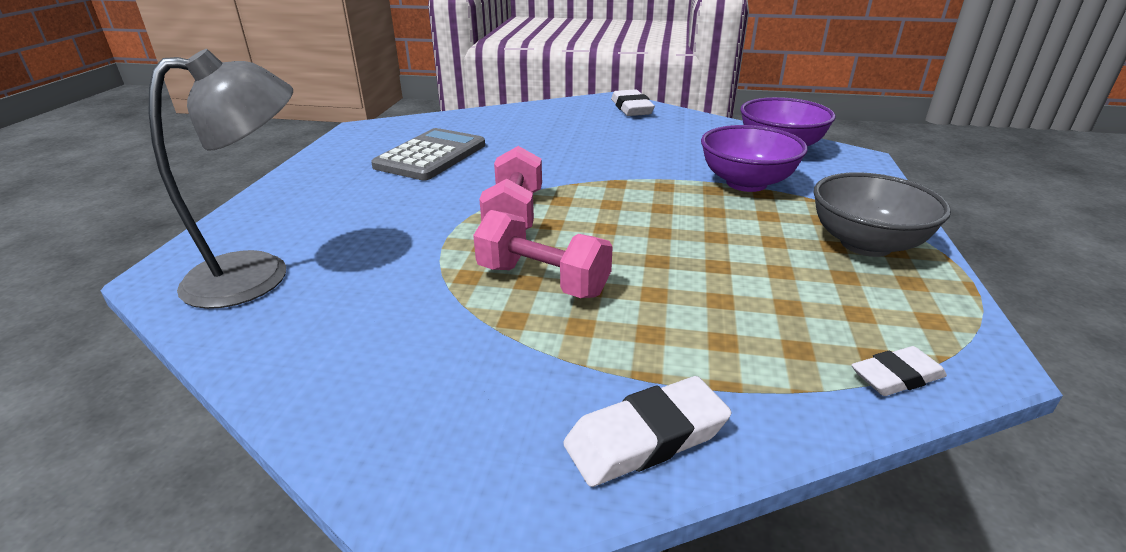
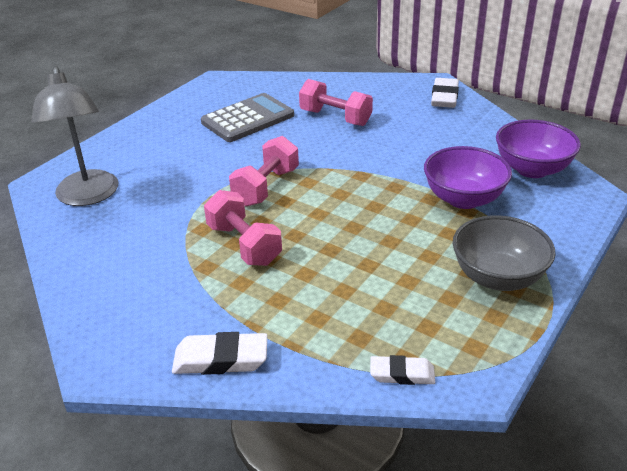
camera: 25 degrees right, 5 degrees up
(259, 275) = (88, 196): grey lamp -> grey lamp turned 75 degrees clockwise
(535, 139) = (335, 117): none -> pink dumbbell

